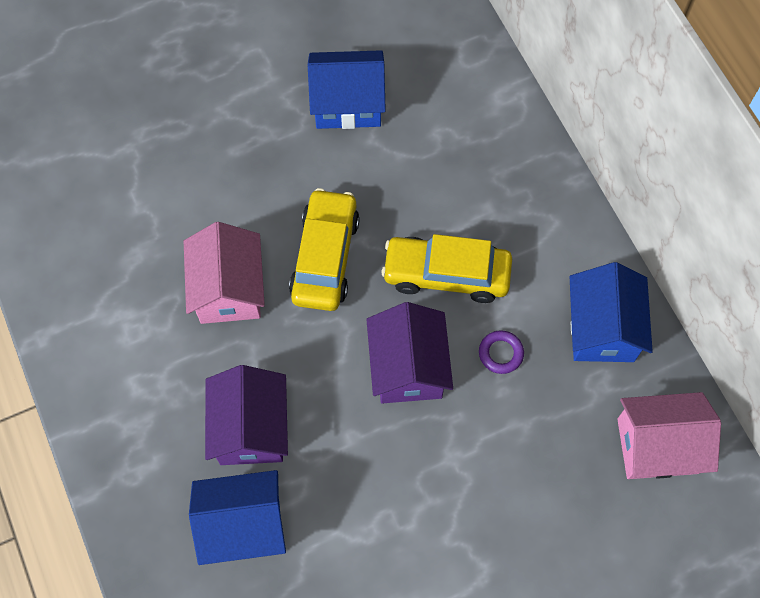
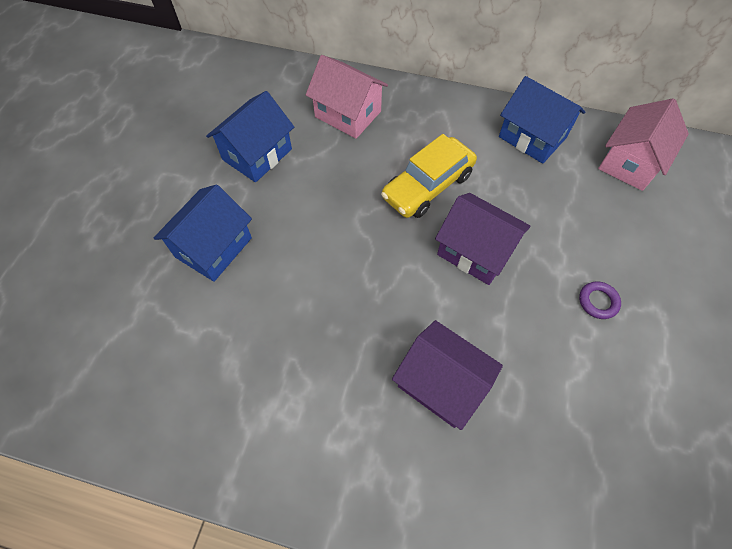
camera: 50 degrees left, 5 degrees down
(229, 289) = (319, 319): pink house -> pink house (348, 114)
(243, 525) = (517, 446): blue house -> blue house (213, 247)
(325, 257) = (352, 242): yellow car -> none
(500, 353) = (507, 195): purple ring -> purple ring (598, 301)

